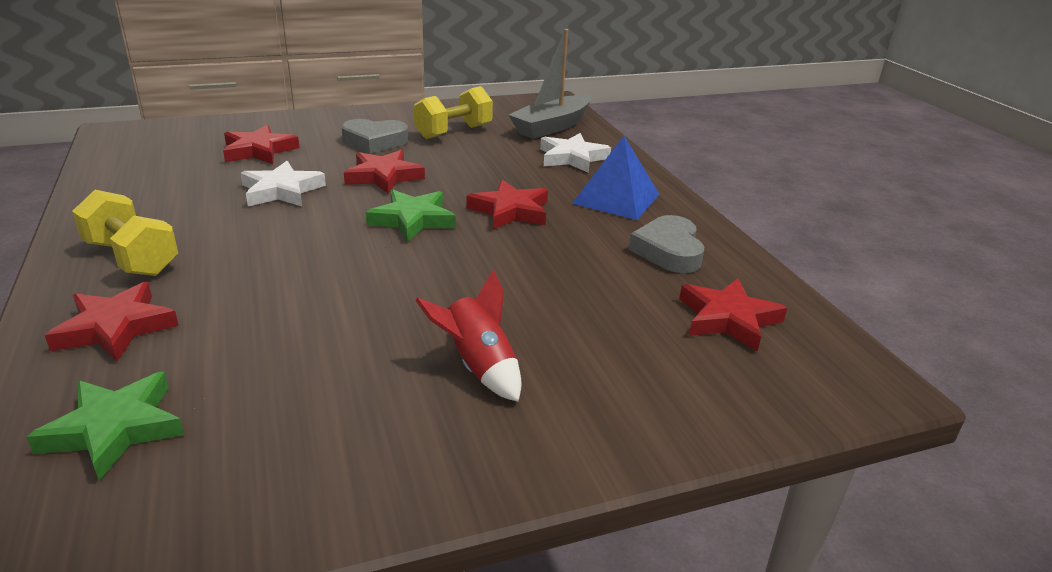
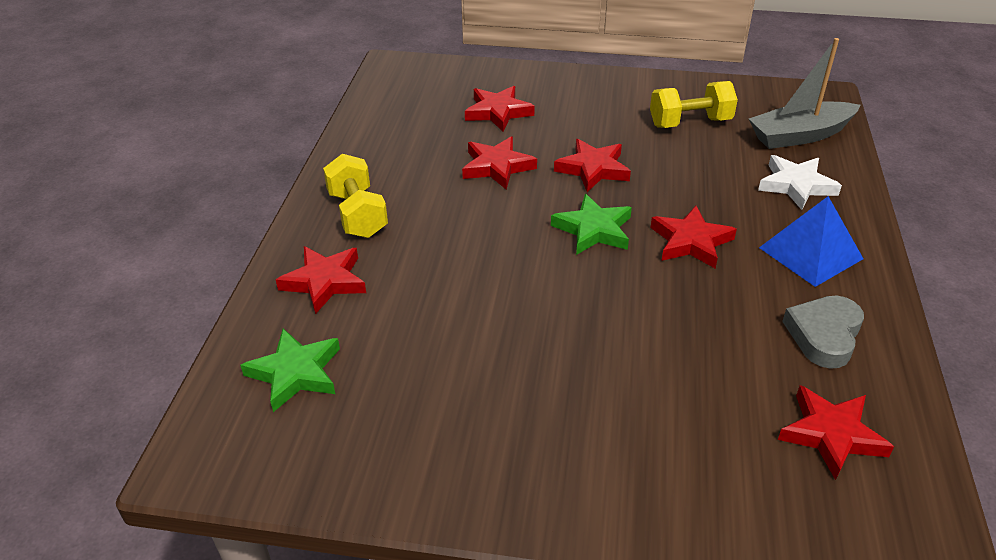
camera: 30 degrees right, 10 degrees up
(282, 191) = (497, 167): white star -> red star
(374, 141) = (606, 121): grey heart -> none
(478, 366) = (568, 407): red rocket -> none

